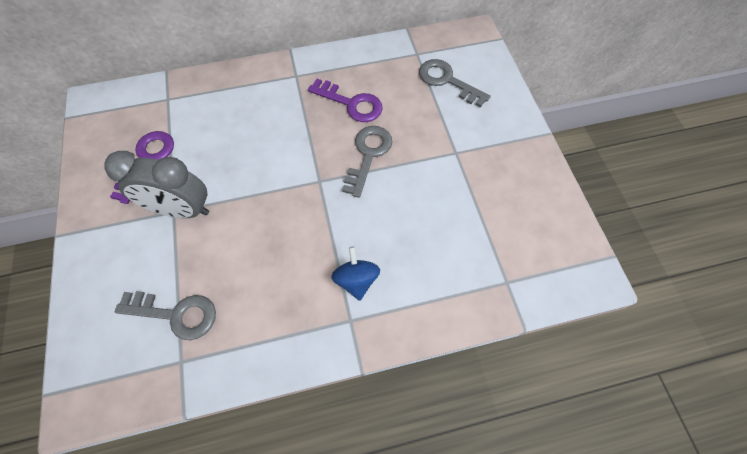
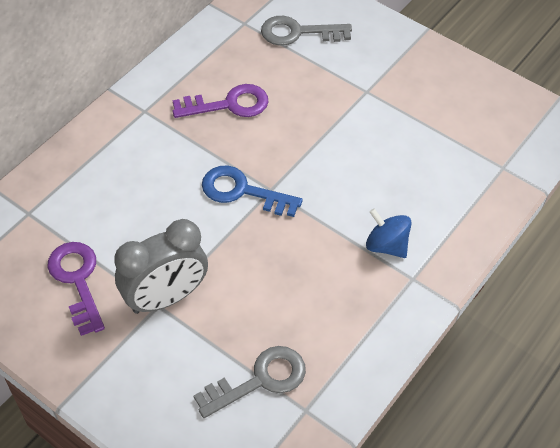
camera: 40 degrees left, 10 degrees down
(300, 170) = (242, 191): none -> blue key
(368, 155) = (292, 140): grey key -> none

